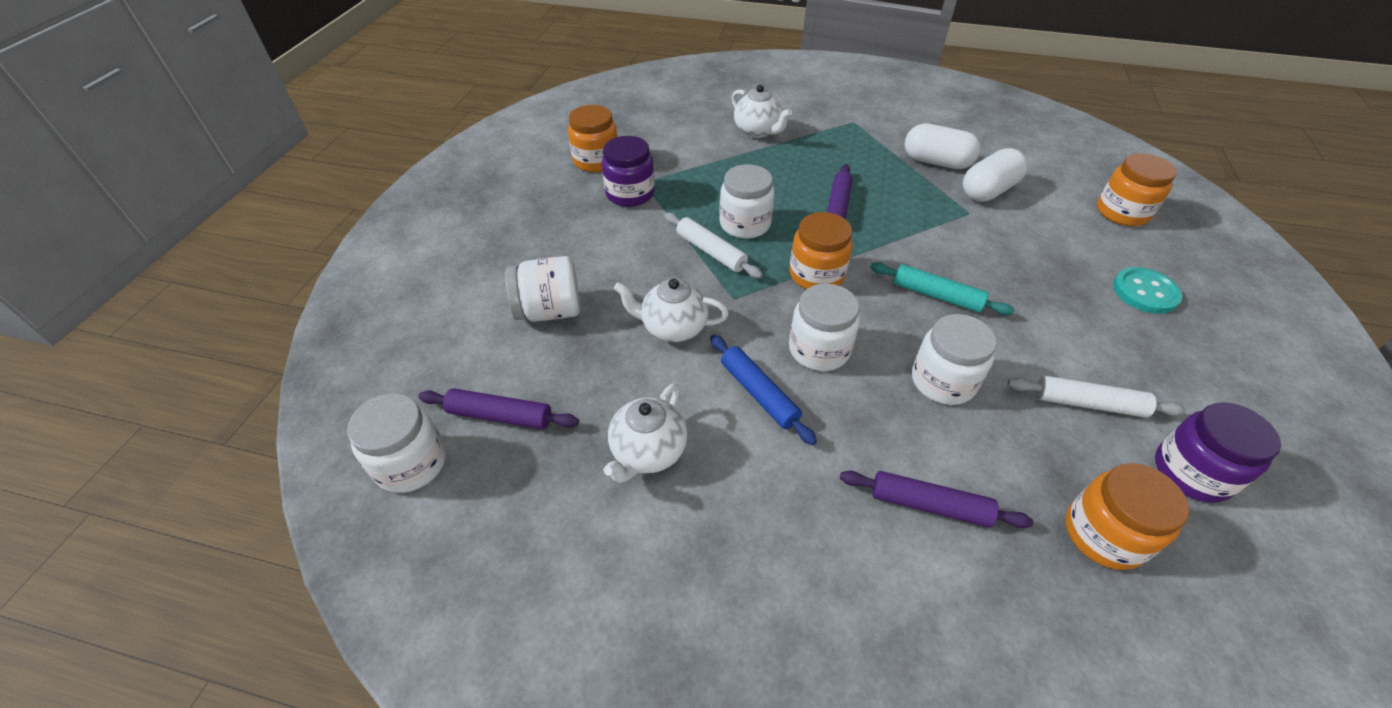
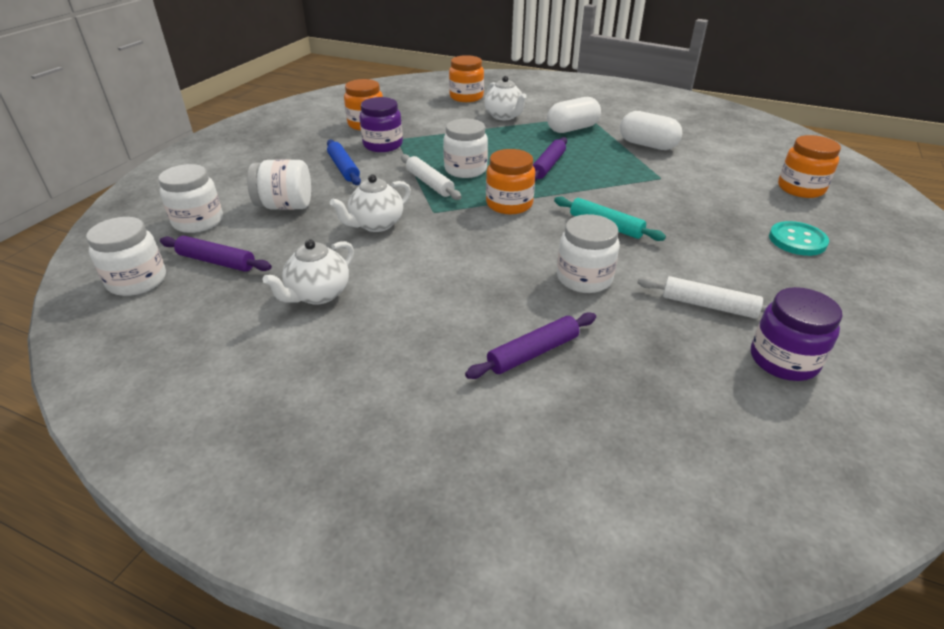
camera: 10 degrees right, 10 degrees down
(673, 328) = (376, 224): white teapot -> white teapot turned 60 degrees counterclockwise
(759, 393) = (425, 269): blue rolling pin -> blue rolling pin (344, 168)
(819, 349) = (488, 249): white jar -> white jar (198, 221)
(929, 505) = (533, 353): purple rolling pin -> purple rolling pin turned 60 degrees counterclockwise
(988, 191) = (684, 166): white capsule -> white capsule (572, 129)
(1103, 534) = (680, 390): orange jar -> orange jar (466, 97)

